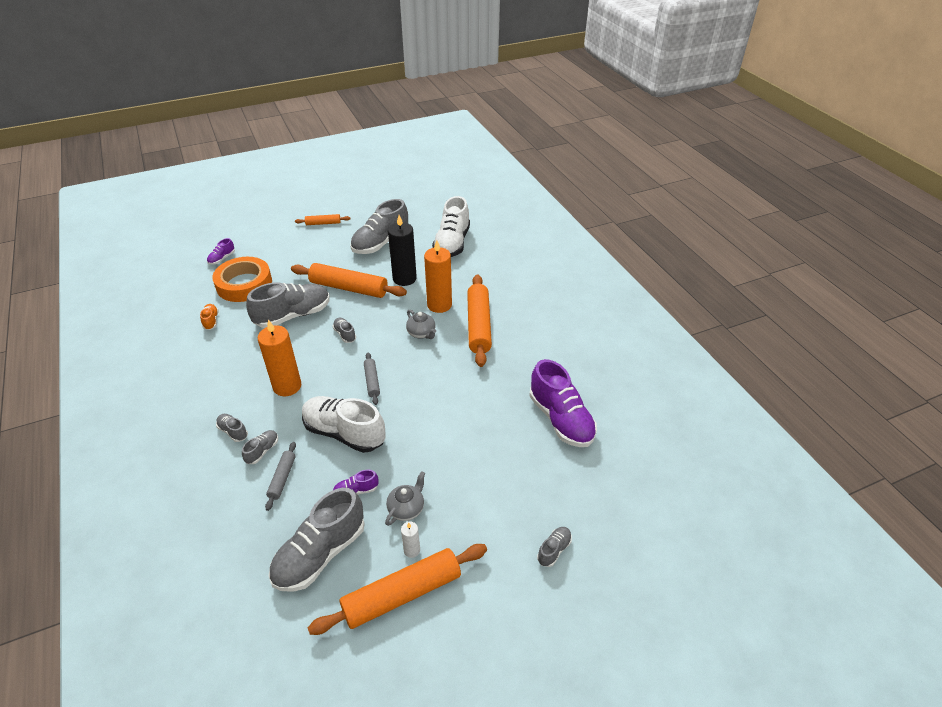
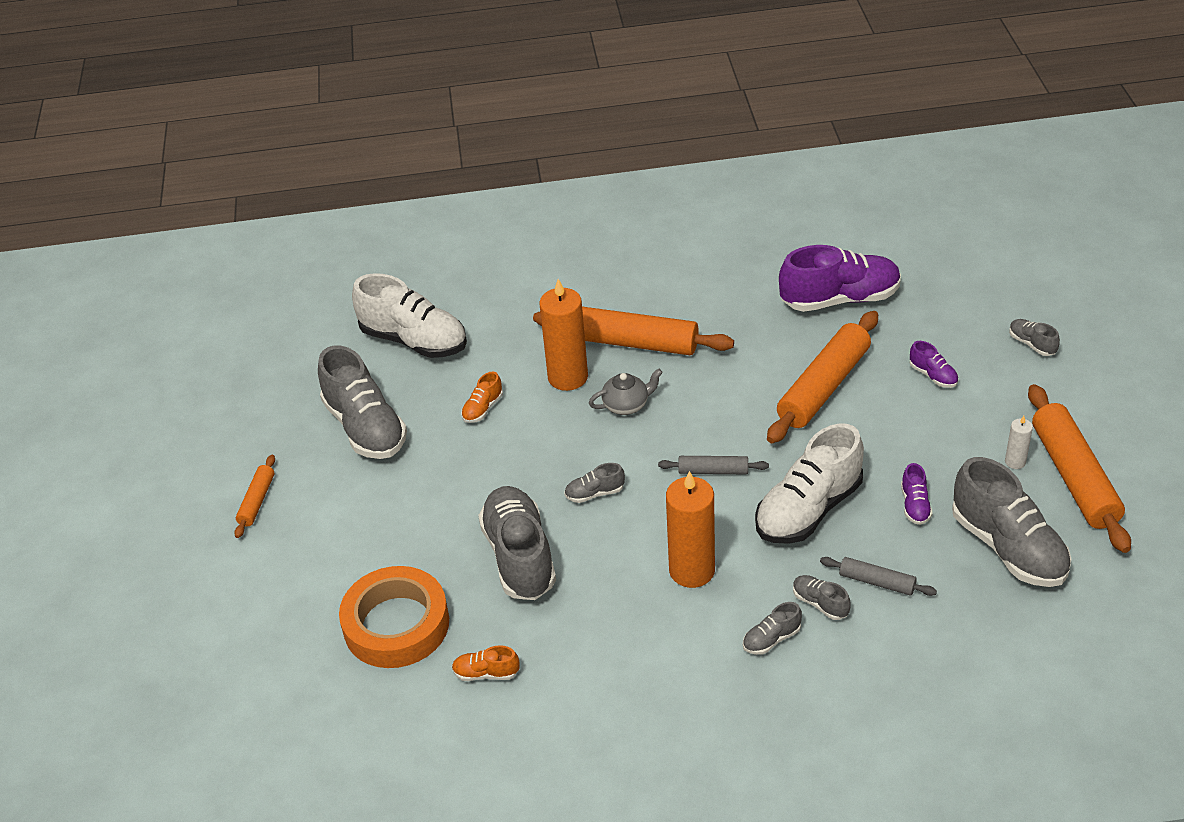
camera: 70 degrees left, 0 degrees up
(222, 258) = (294, 660): purple shoe -> purple shoe (933, 376)
(349, 288) = (476, 480): orange rolling pin -> orange rolling pin (824, 387)
(404, 279) = (482, 409): black candle -> orange shoe
(406, 508) = (952, 459): grey teapot -> none

